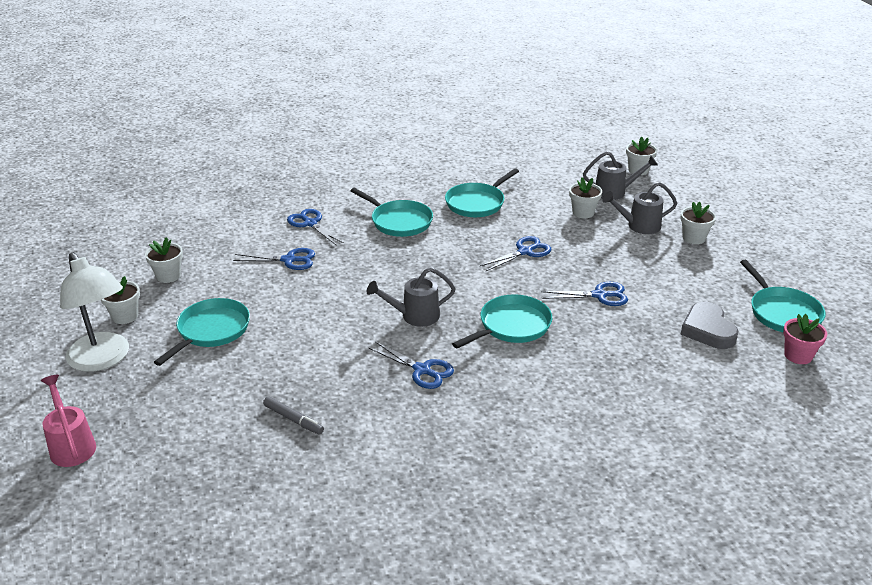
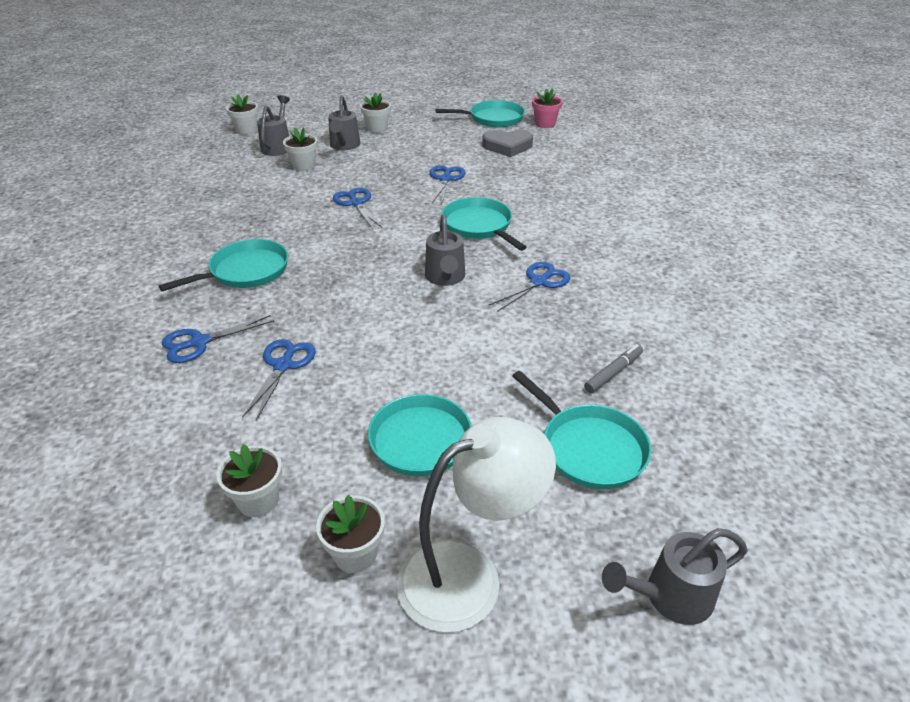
camera: 80 degrees left, 5 degrees up
(71, 445) = (670, 596): pink watering can -> grey watering can
(477, 203) = (242, 218): turquoise pan -> turquoise pan (589, 448)

